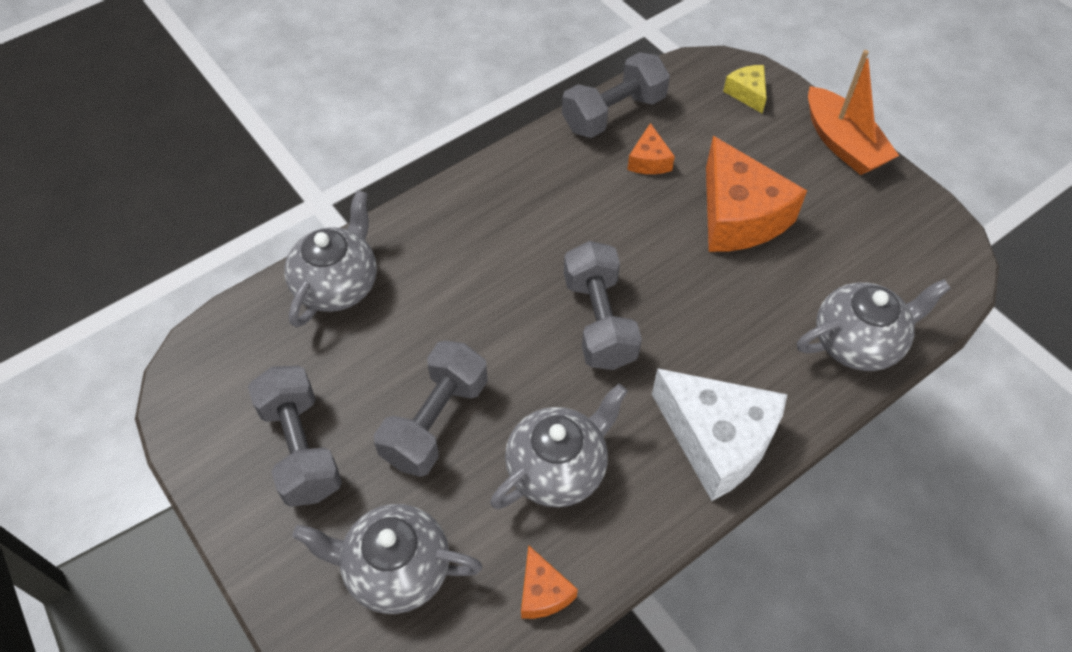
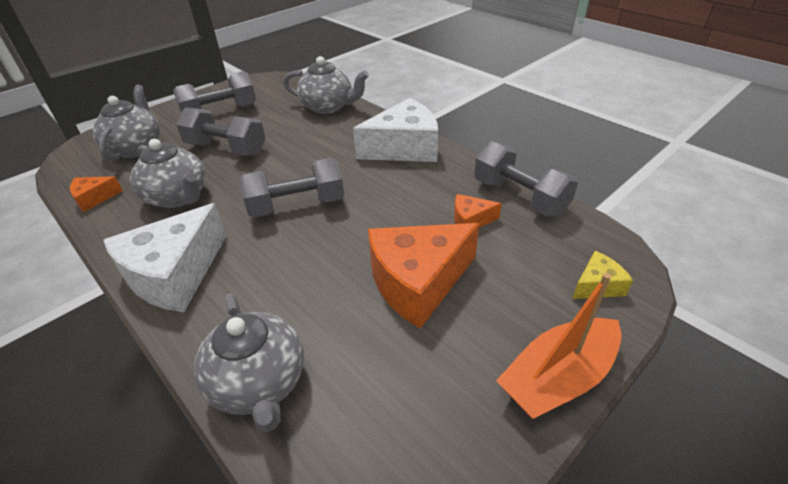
camera: 85 degrees right, 15 degrees down
(489, 201) = (404, 148): none -> white cheese

